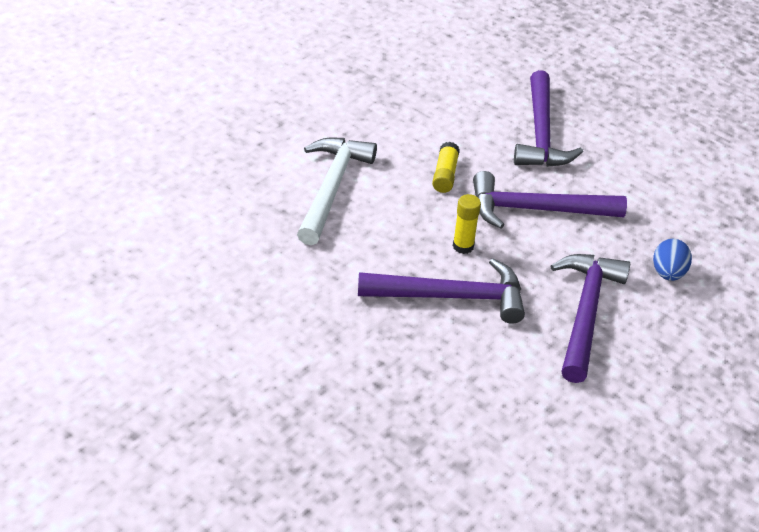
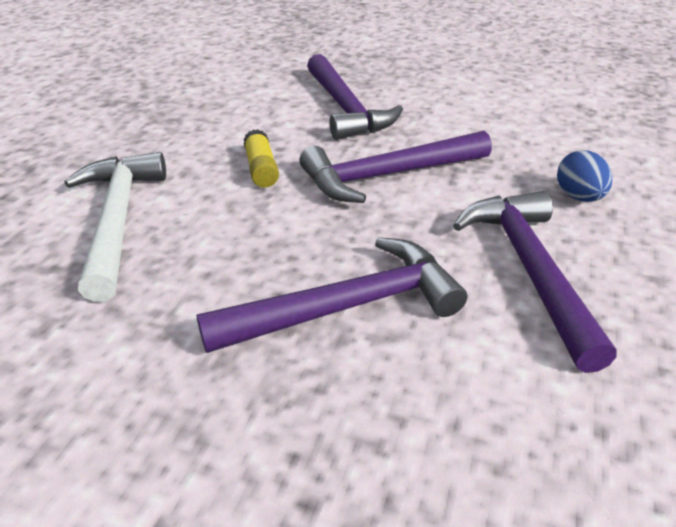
camera: 20 degrees left, 5 degrees down
(463, 246) = (326, 238): yellow glue stick -> none

